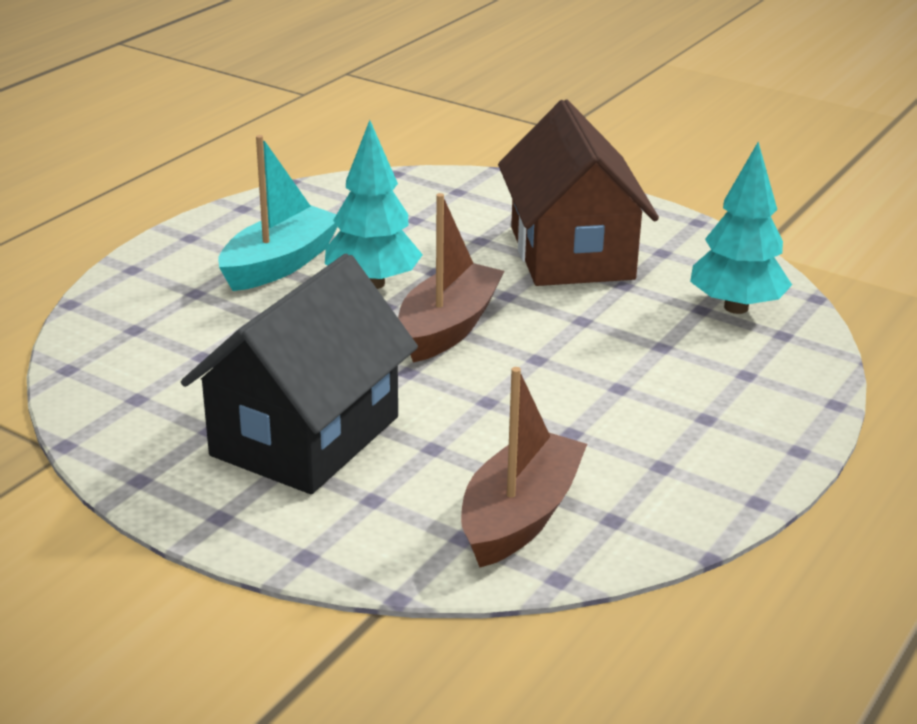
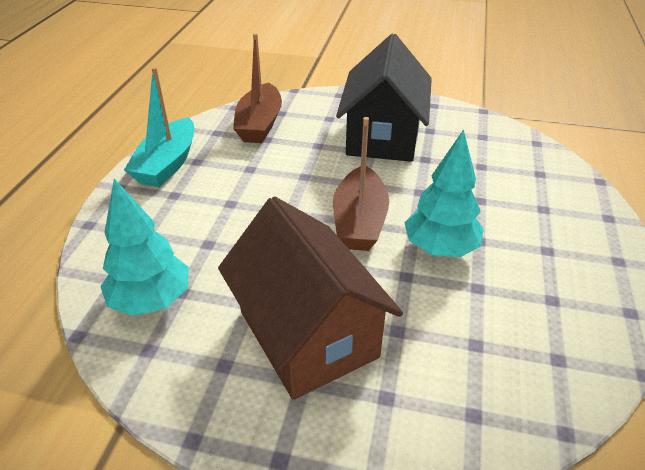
camera: 160 degrees right, 10 degrees up
(280, 264) = (522, 249): turquoise boat -> turquoise boat (167, 164)

